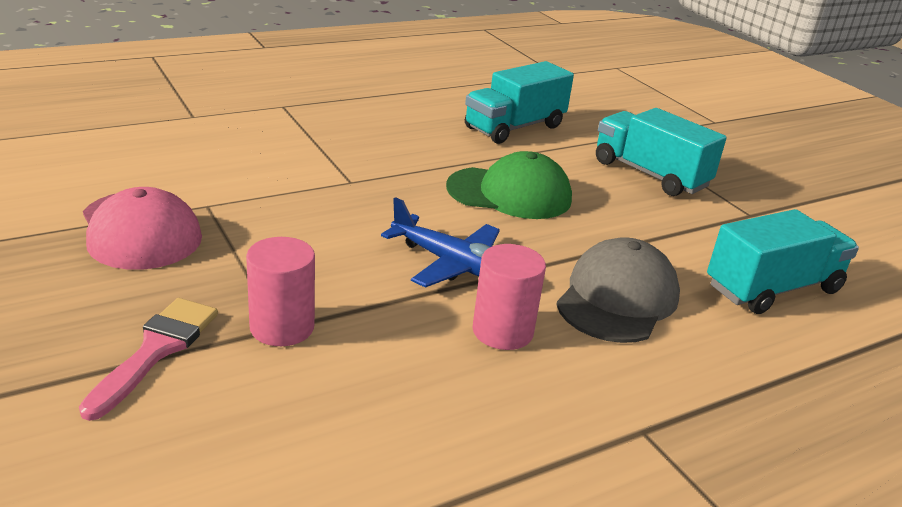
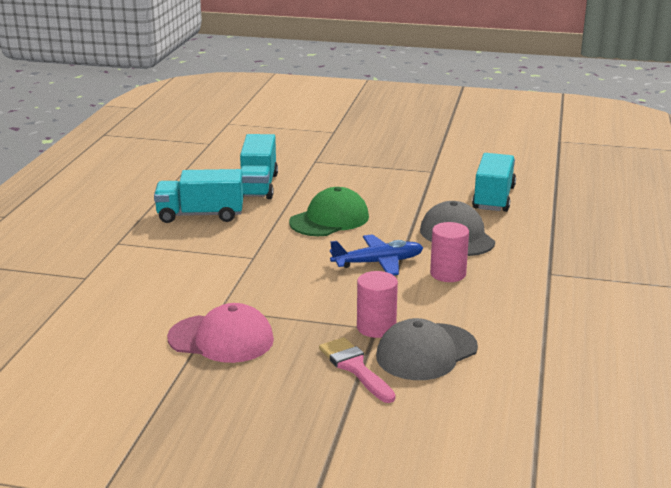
camera: 45 degrees left, 5 degrees down
(258, 397) = (426, 352): none -> grey cap
(650, 174) = (362, 175): turquoise truck -> turquoise truck (200, 215)

